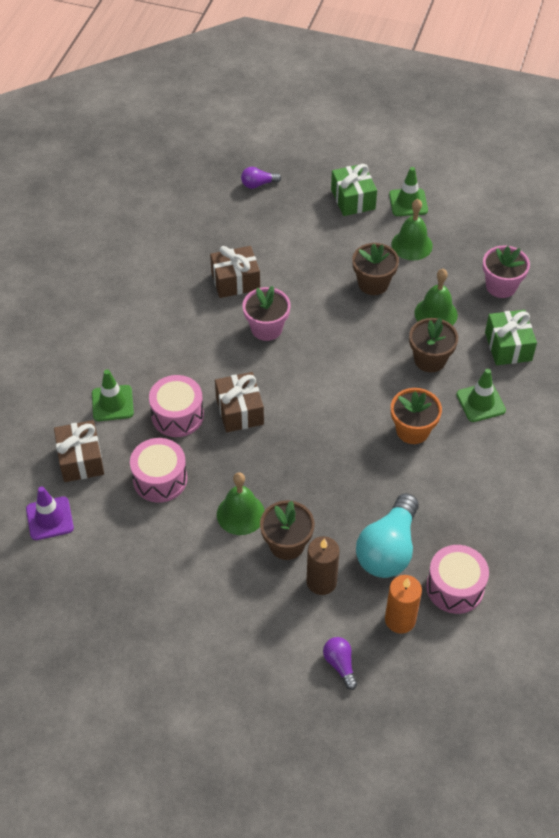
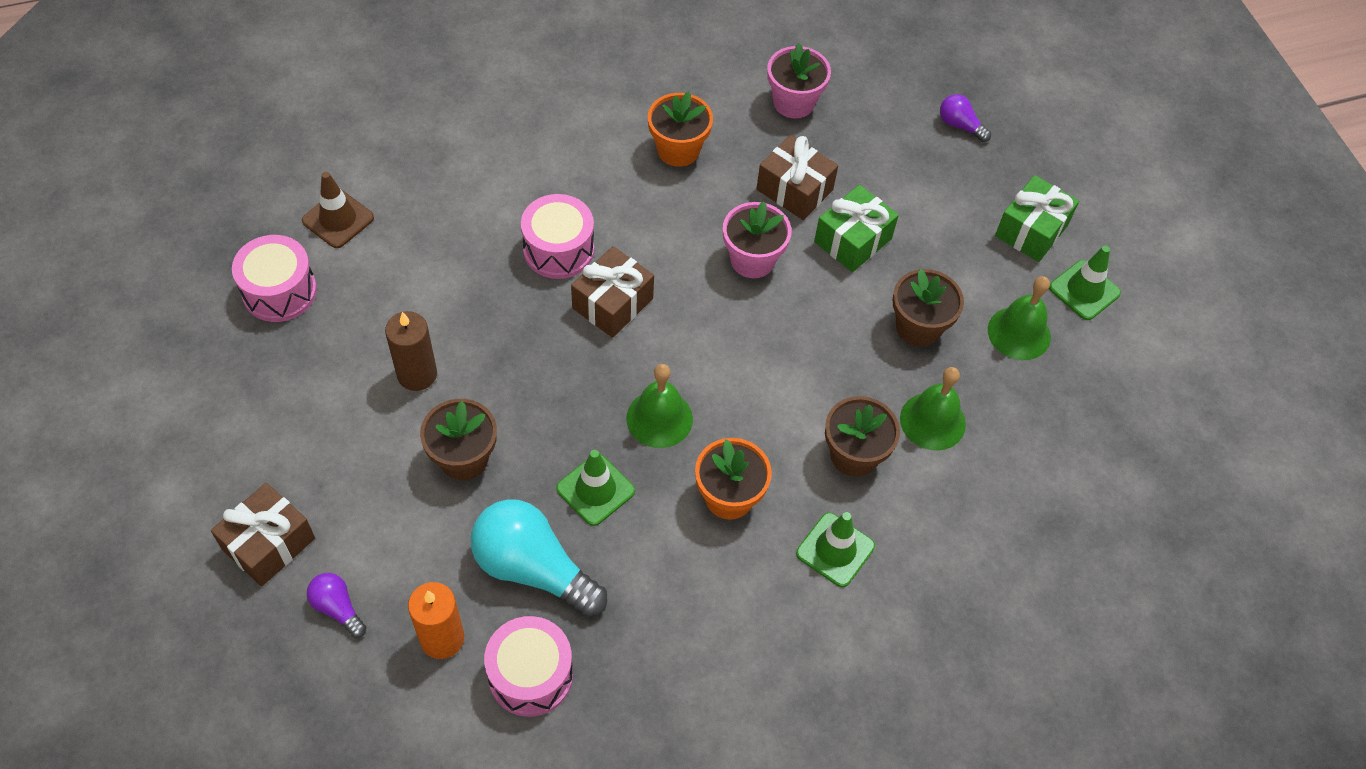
camera: 50 degrees right, 5 degrees up
(49, 518) = (338, 219): purple traffic cone -> brown traffic cone
(81, 459) = (432, 200): brown gift -> brown gift (269, 544)
(112, 403) = (527, 182): green traffic cone -> green traffic cone (595, 490)
(157, 317) = (678, 150): none -> orange flower pot
(160, 479) = (461, 285): pink drum -> pink drum (279, 291)
(240, 514) = (471, 388): green bell -> green bell (659, 418)
(321, 582) = (437, 523): brown candle -> brown candle (417, 374)
(340, 665) = (337, 608): purple light bulb -> purple light bulb turned 75 degrees counterclockwise
(388, 549) = (533, 569): turquoise light bulb -> turquoise light bulb turned 45 degrees clockwise
(501, 286) = (1046, 470): pink flower pot -> pink flower pot (793, 102)
(508, 346) = (953, 532): green gift -> green gift (852, 240)

